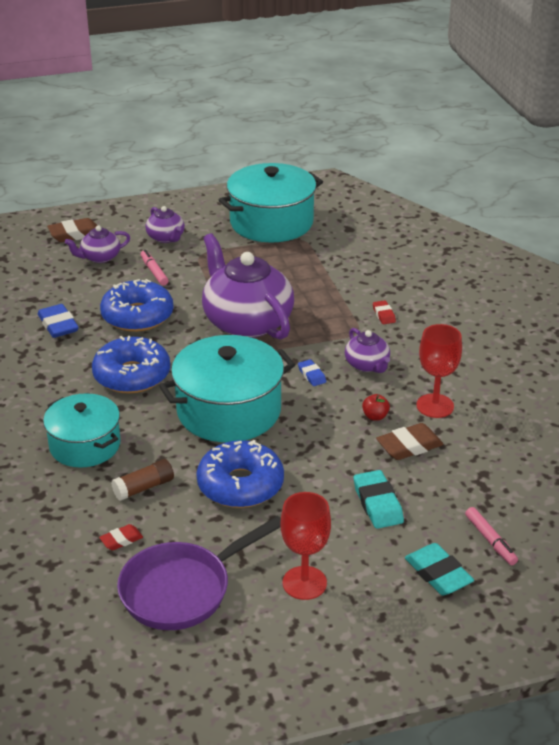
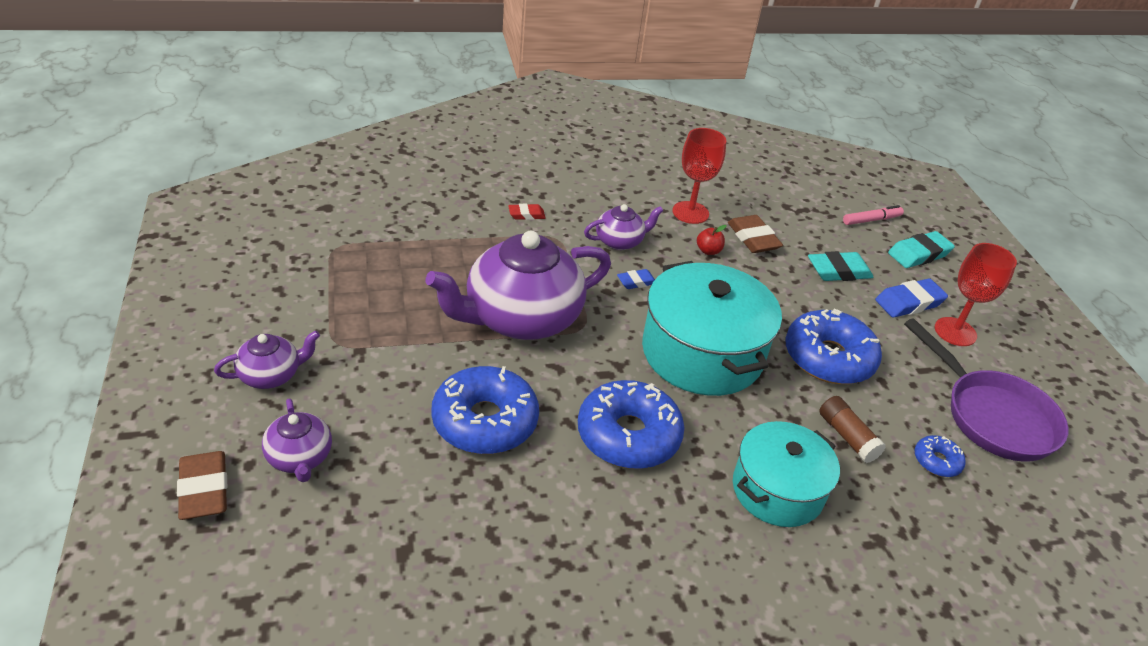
camera: 90 degrees left, 5 degrees up
(58, 325) = (491, 516): blue eraser -> blue eraser (909, 302)
(121, 540) = (936, 461): red eraser -> blue donut
(154, 272) = (368, 395): pink marker -> none
(271, 222) = (277, 267): turquoise pot -> none

